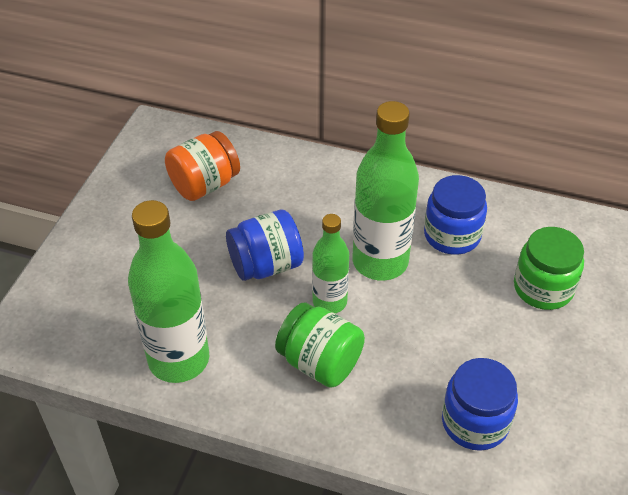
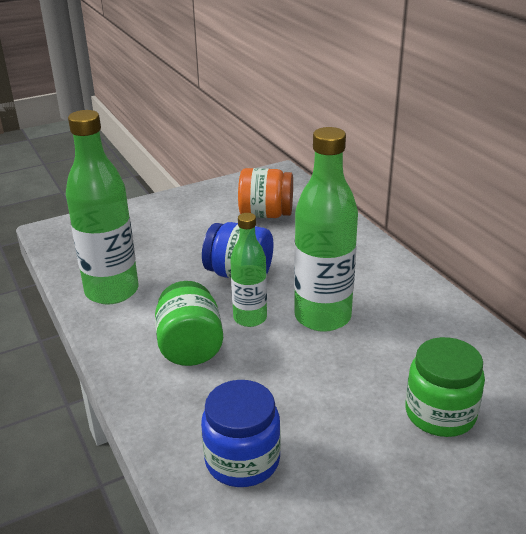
camera: 45 degrees right, 15 degrees down
(452, 235) = (407, 333): blue jar -> none

